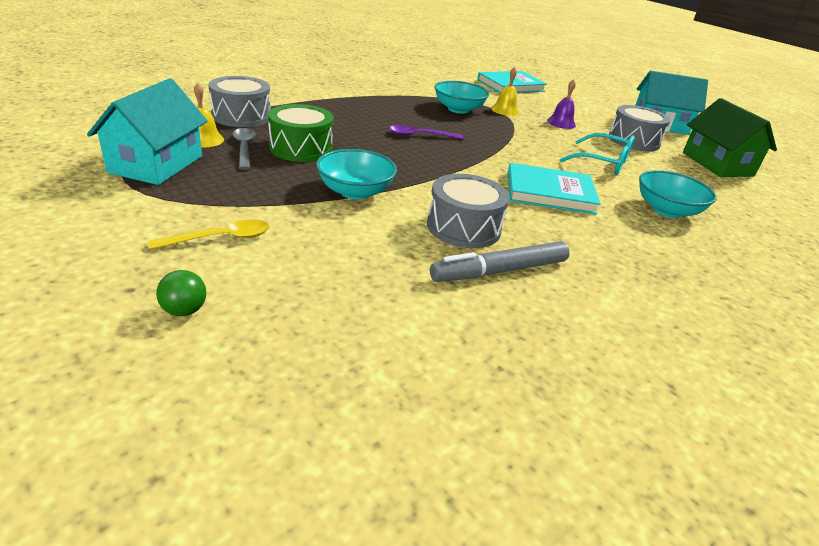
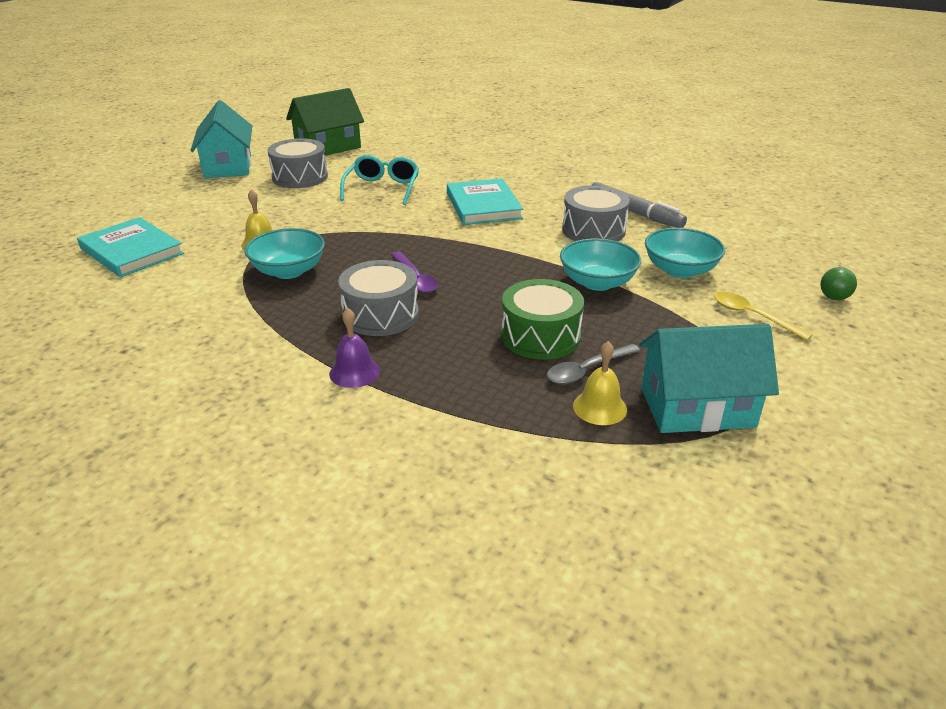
camera: 105 degrees left, 0 degrees up
(241, 116) = (493, 413): grey drum -> grey drum (380, 315)
(561, 123) = (277, 211): purple bell -> purple bell (354, 372)
(667, 210) = (460, 166): turquoise bowl -> turquoise bowl (680, 270)

